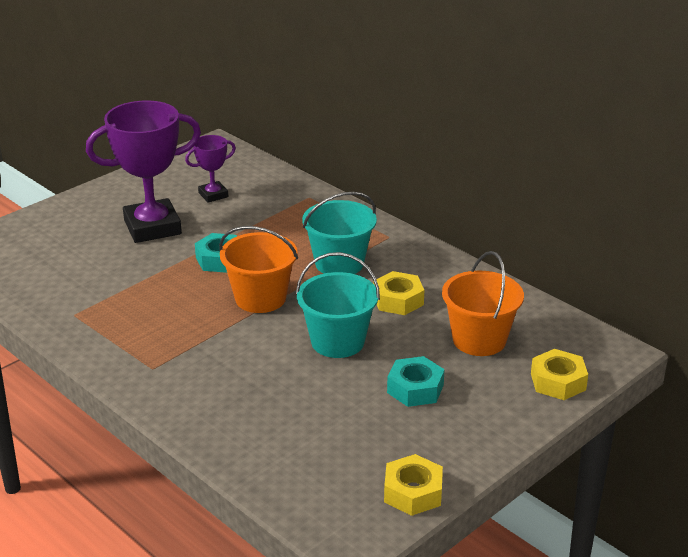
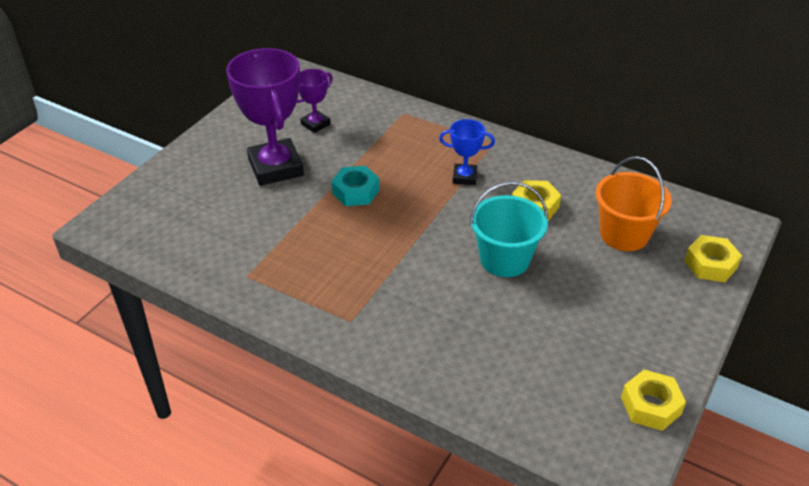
camera: 15 degrees left, 10 degrees up
(152, 227) = (275, 167): purple trophy -> purple trophy turned 75 degrees counterclockwise
(260, 298) = (413, 226): orange bucket -> none
(339, 263) = (464, 177): turquoise bucket -> blue trophy
(415, 389) = (596, 296): turquoise nut -> none

